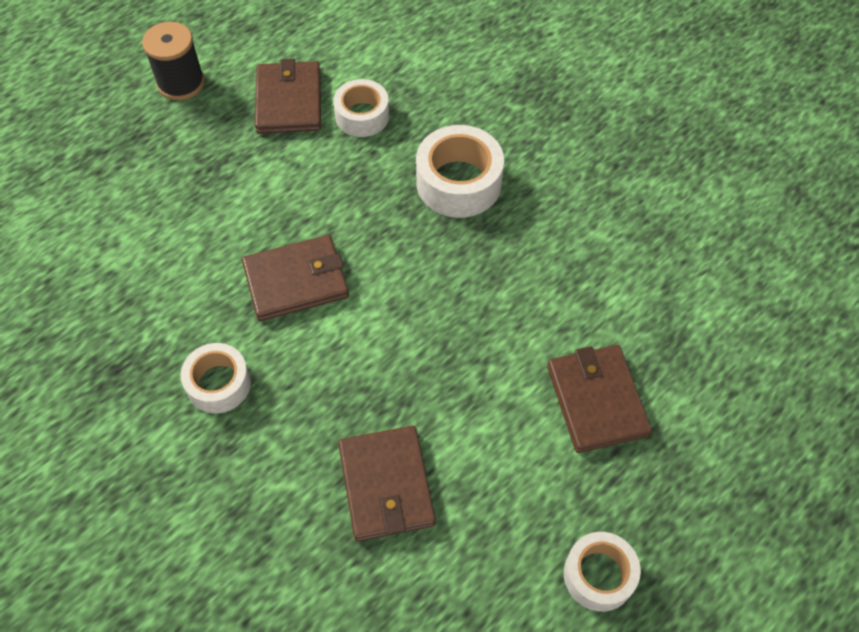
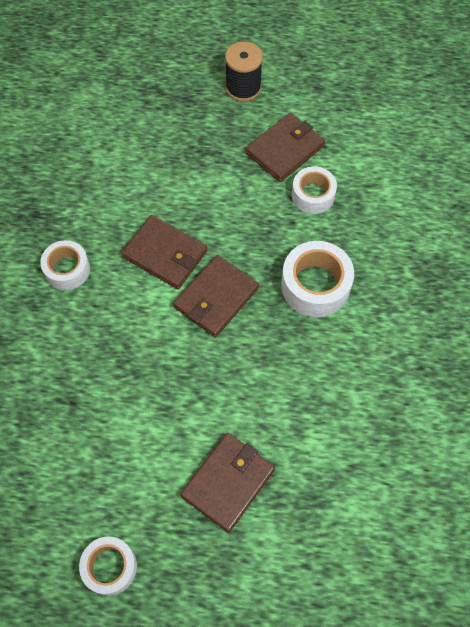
camera: 50 degrees right, 5 degrees up
(386, 485) = (75, 404): brown wallet -> brown wallet (216, 298)

